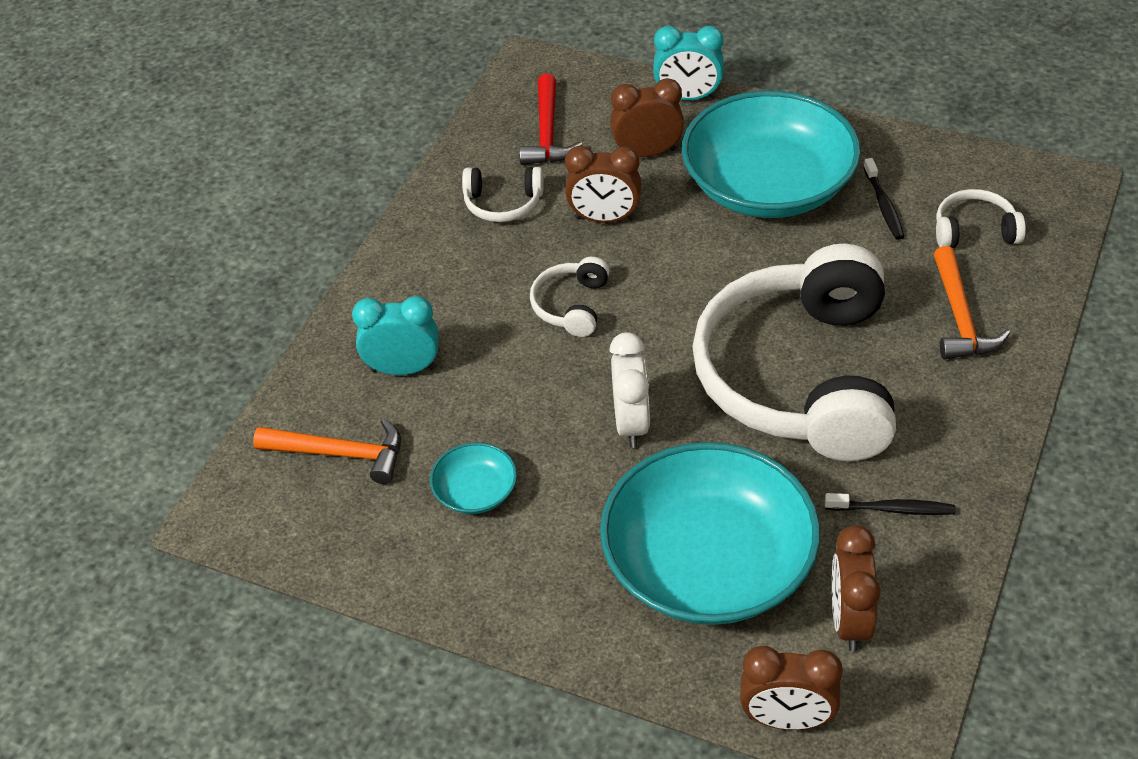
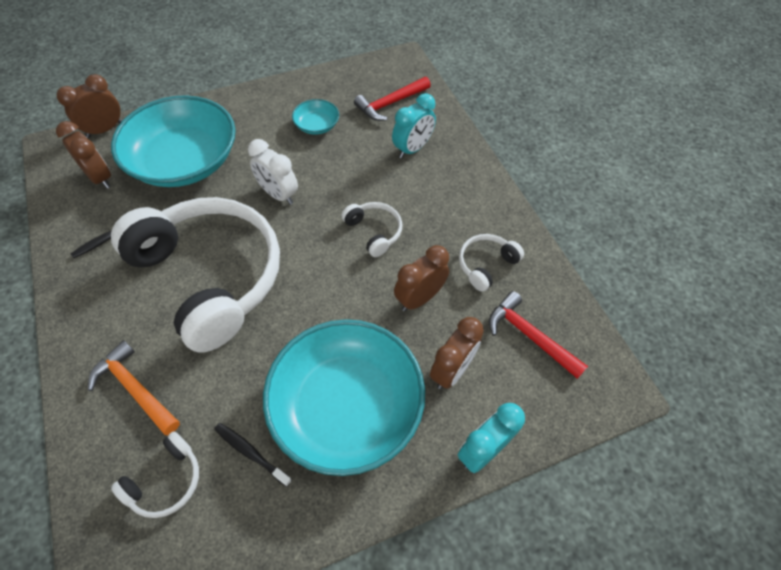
camera: 130 degrees right, 10 degrees up
(340, 454) = (390, 103): orange hammer -> red hammer

